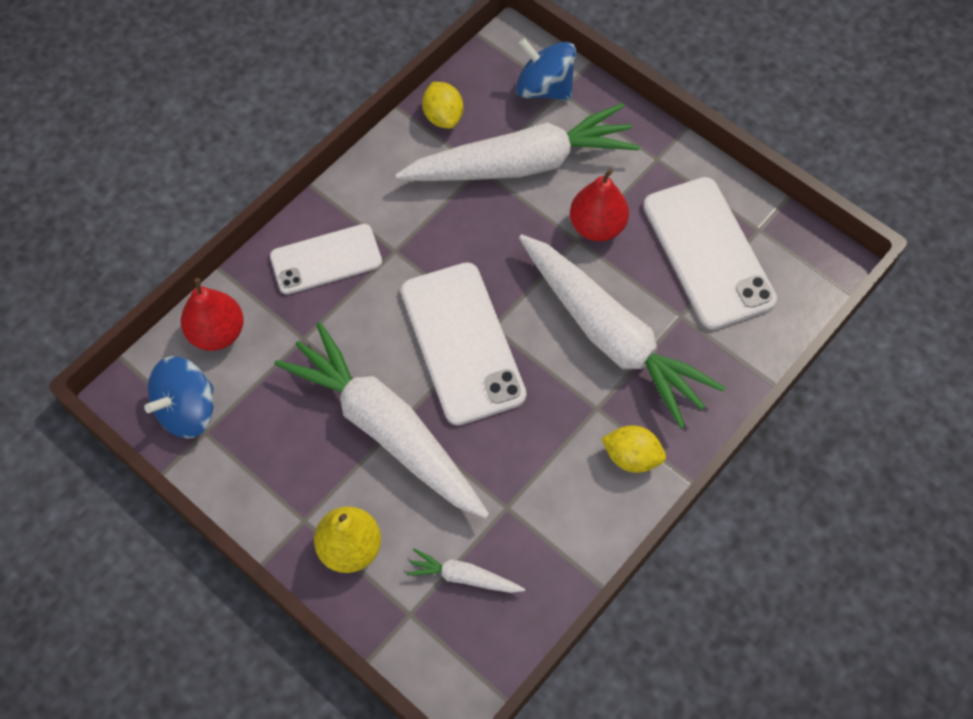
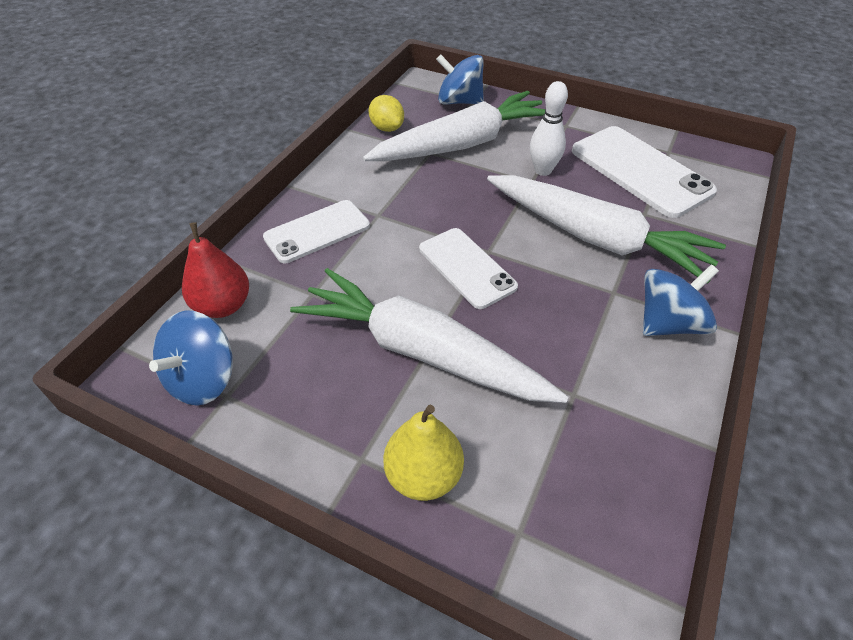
camera: 15 degrees left, 15 degrees down
(462, 343) = (466, 267): white phone -> white phone, size x0.65
(464, 577) = (562, 474): white carrot -> none
(597, 226) = (543, 170): red pear -> white bowling pin
(631, 457) = (668, 323): yellow lemon -> blue spinning top

